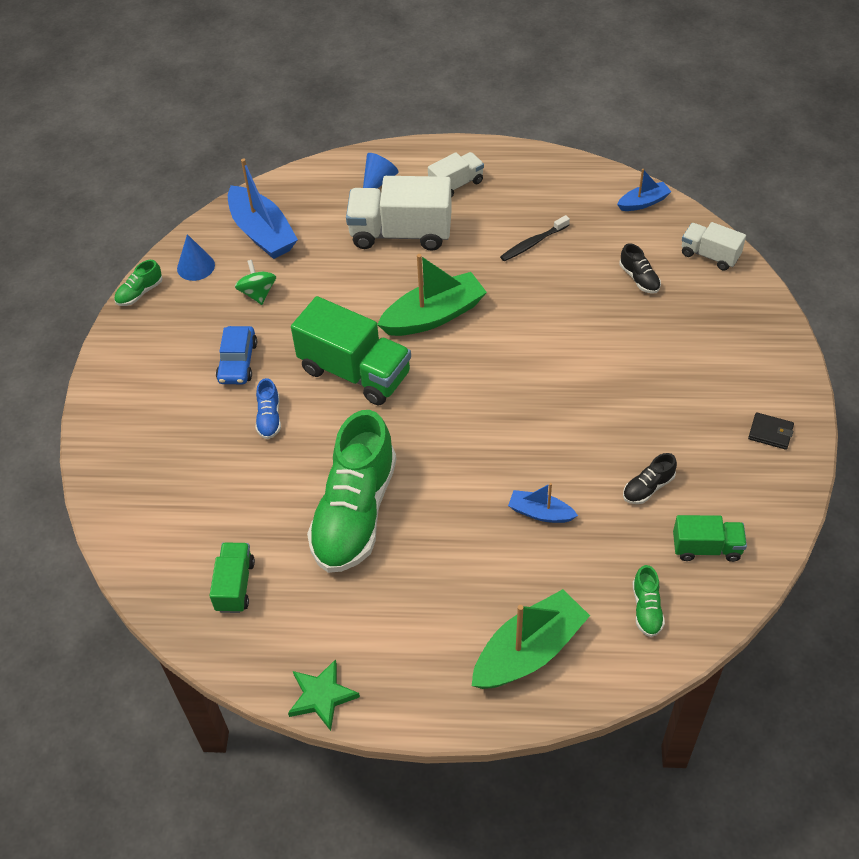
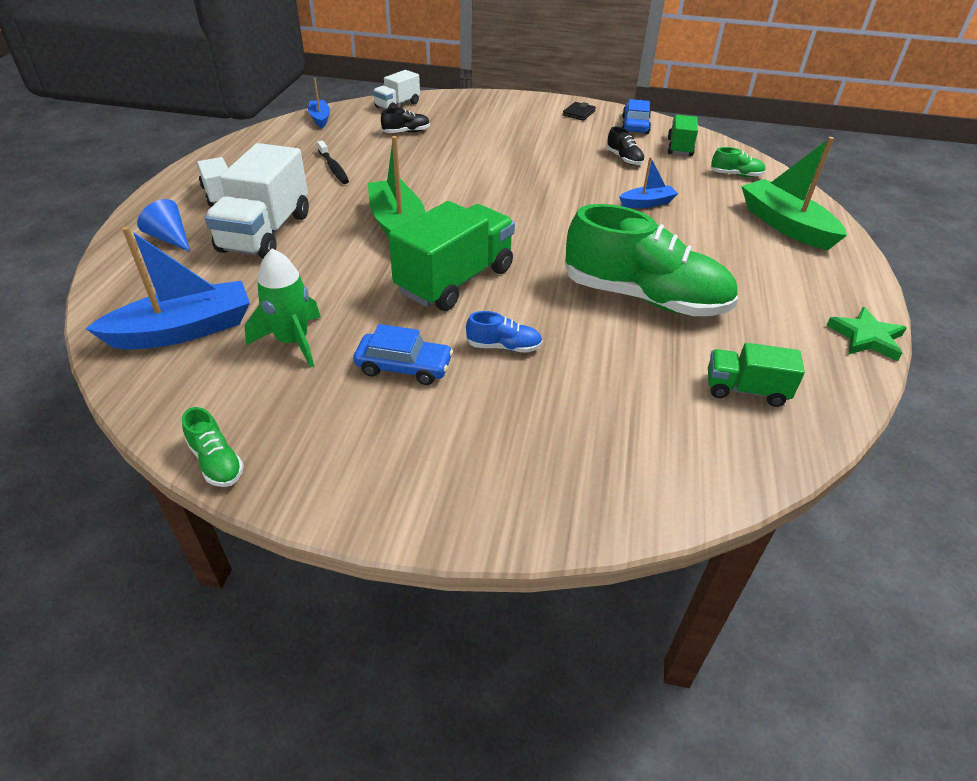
camera: 85 degrees left, 10 degrees down
(196, 266) = (202, 396): blue cone -> none
(258, 293) = (293, 341): green spinning top -> green rocket
(540, 513) = (647, 203): blue boat -> blue boat turned 135 degrees counterclockwise
(758, 497) = (635, 125): none -> blue car

